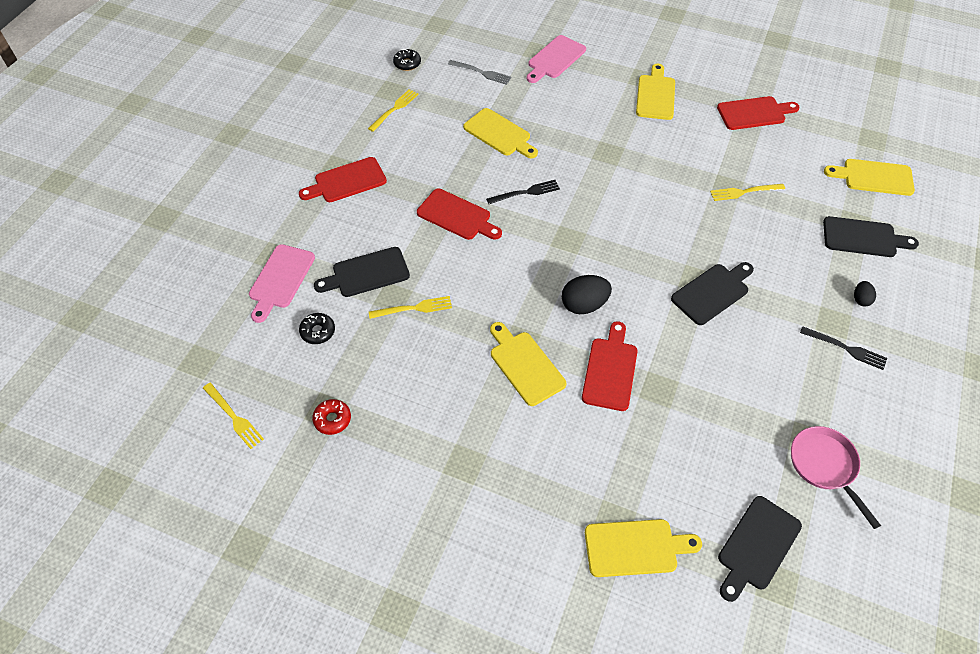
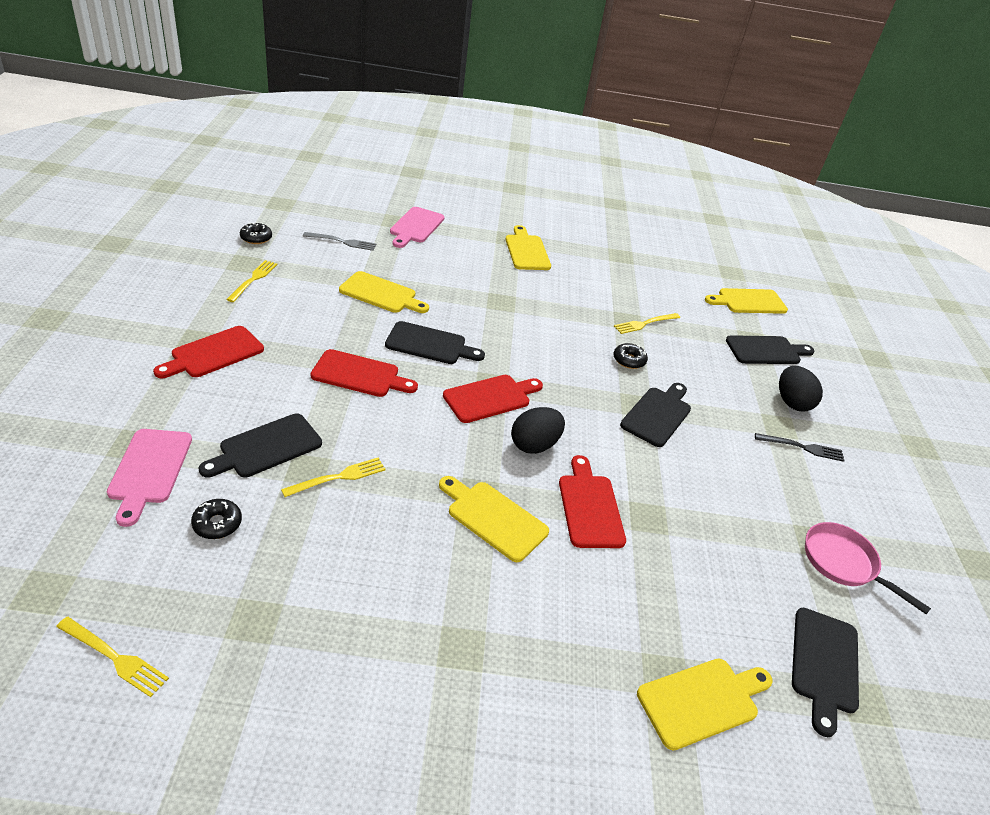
camera: 25 degrees left, 15 degrees down
(332, 419) = (266, 630): red donut -> none
(526, 192) = (430, 344): black fork -> black cutting board
(709, 231) = (629, 360): none -> black donut
(754, 113) = (623, 260): red cutting board -> red cutting board (490, 398)
(861, 299) = (792, 402): black egg -> black egg, size x1.87

